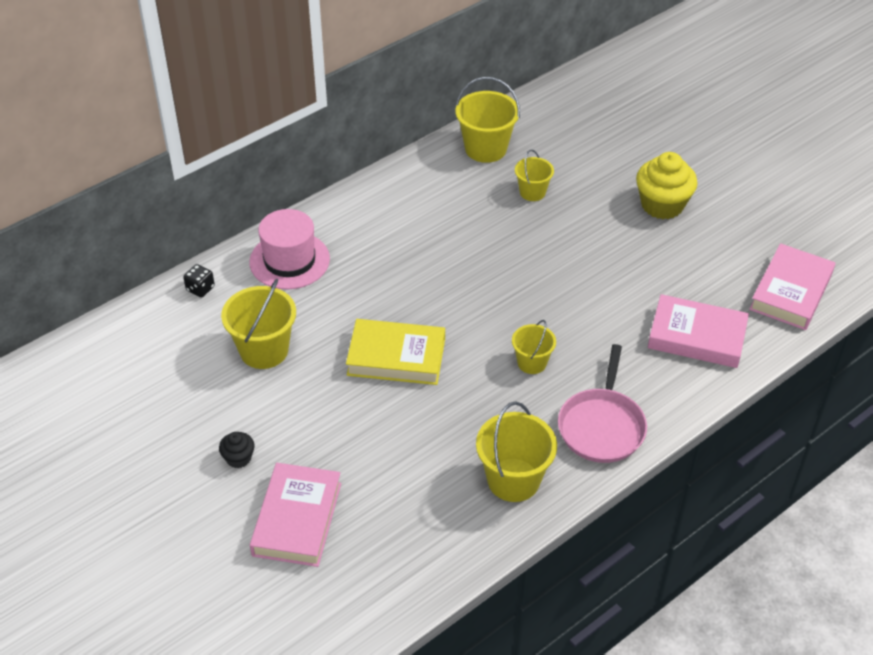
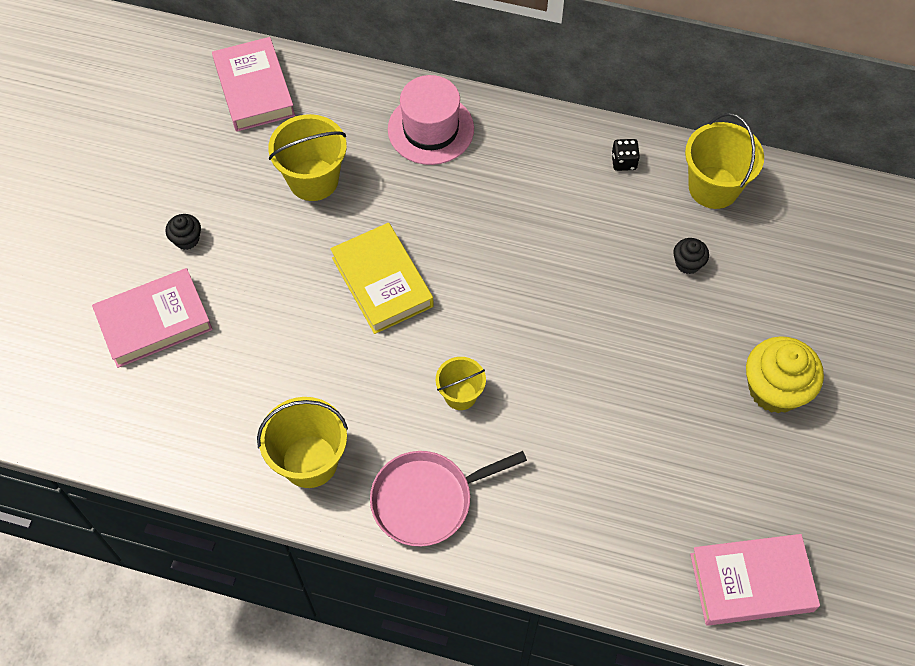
camera: 55 degrees right, 15 degrees up
(200, 289) = (345, 89): black dice -> black dice (624, 162)
(532, 192) = (688, 263): yellow bucket -> black cupcake
(696, 336) = (610, 523): pink book -> pink book (254, 89)

